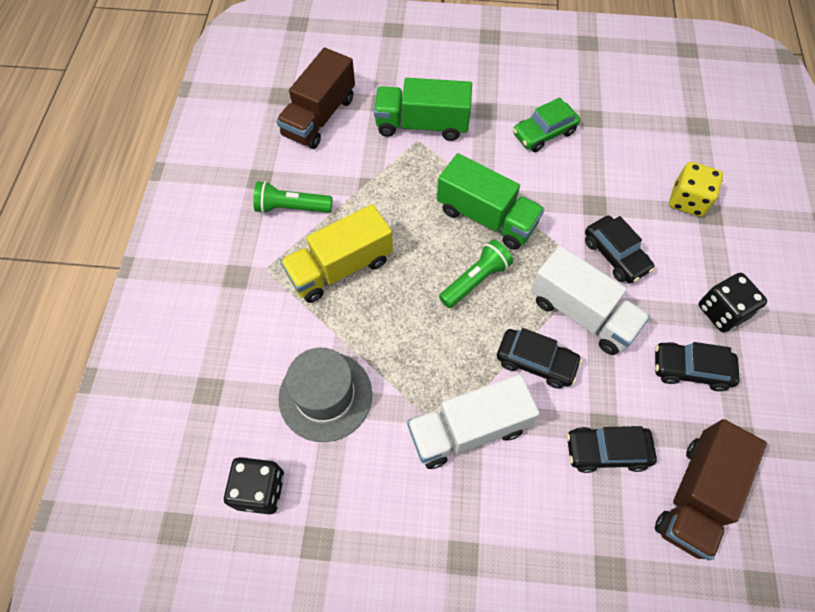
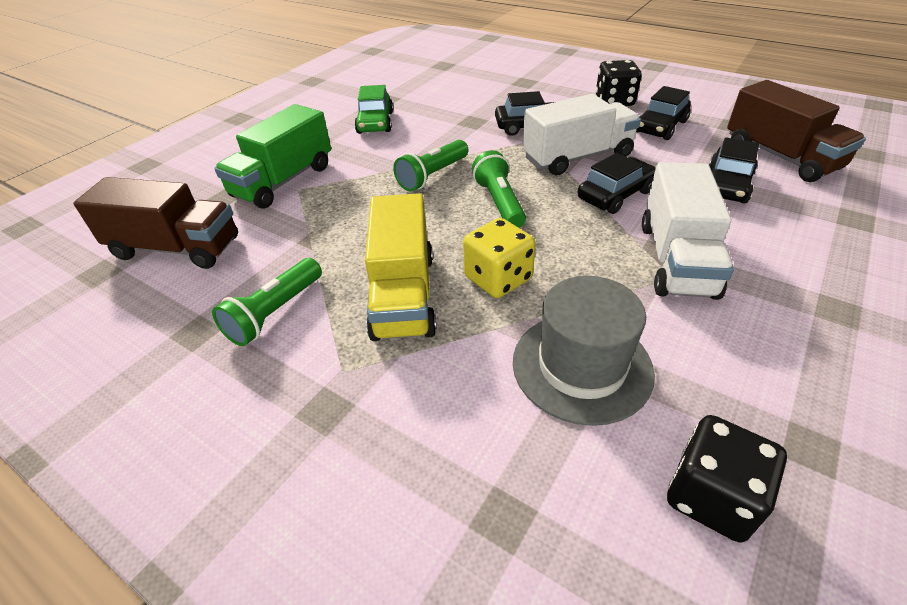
camera: 60 degrees left, 20 degrees down
(319, 117) = (176, 248): brown truck -> brown truck turned 45 degrees counterclockwise
(486, 217) = (433, 176): green truck -> green flashlight
(687, 201) = (505, 86): yellow dice -> yellow dice (498, 278)

